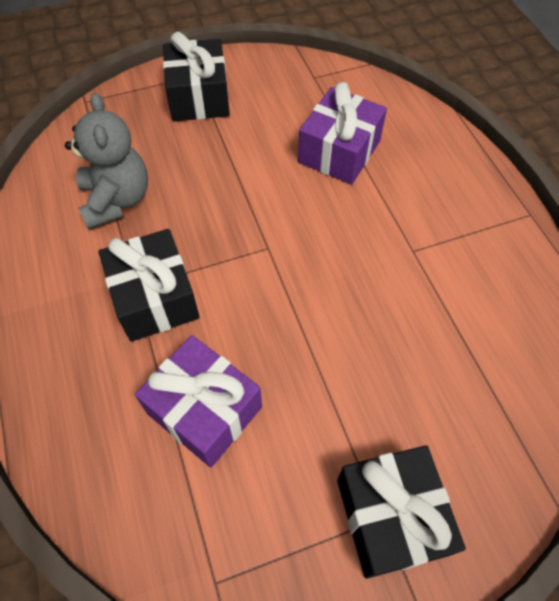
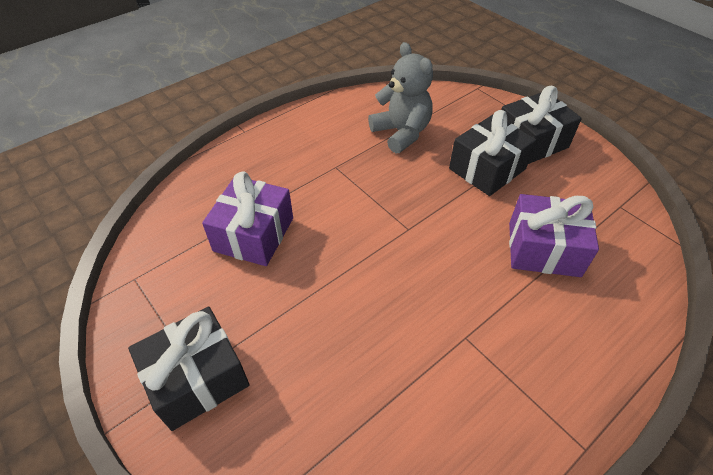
camera: 70 degrees right, 10 degrees down
(116, 200) = (401, 133): grey teddy bear -> grey teddy bear turned 90 degrees counterclockwise
(155, 298) = (331, 179): black gift -> black gift (487, 169)

